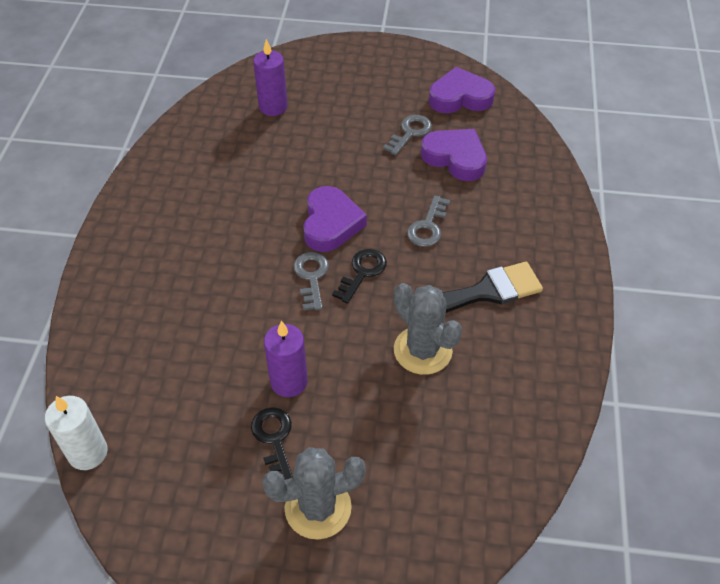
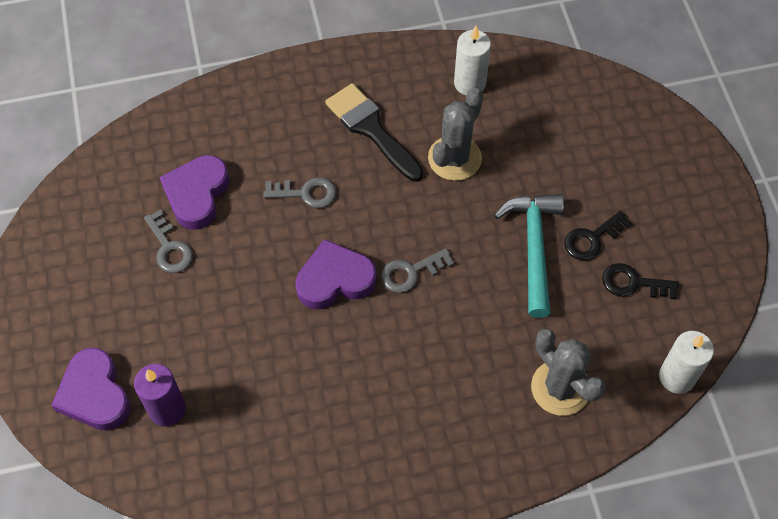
camera: 110 degrees left, 10 degrees up
(289, 382) = (533, 248): purple candle -> turquoise hammer
(318, 508) = (632, 187): grey cactus -> grey cactus (560, 388)
(362, 272) = (387, 231): black key -> black key (633, 283)
(410, 133) = (169, 248): grey key -> grey key turned 135 degrees counterclockwise
(460, 97) = (92, 215): purple heart -> purple heart (95, 394)
(516, 396) = (469, 83): none -> white candle

